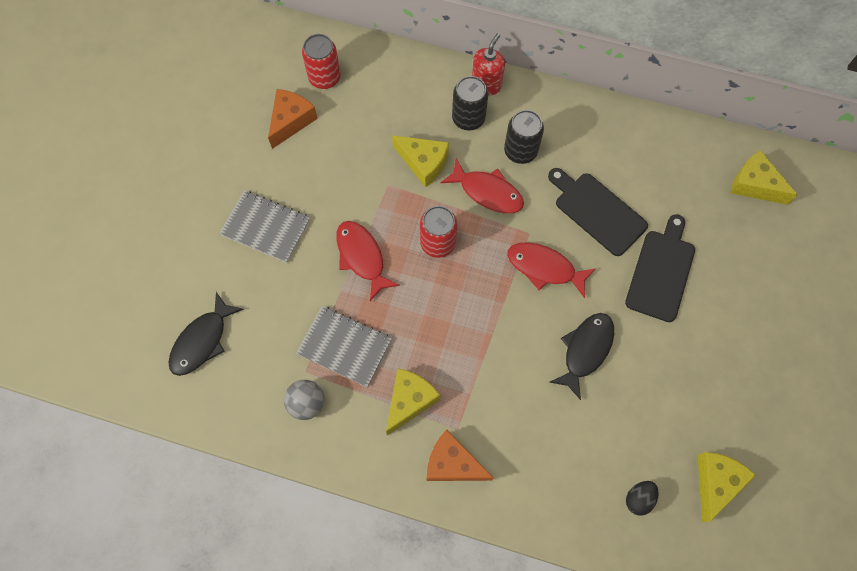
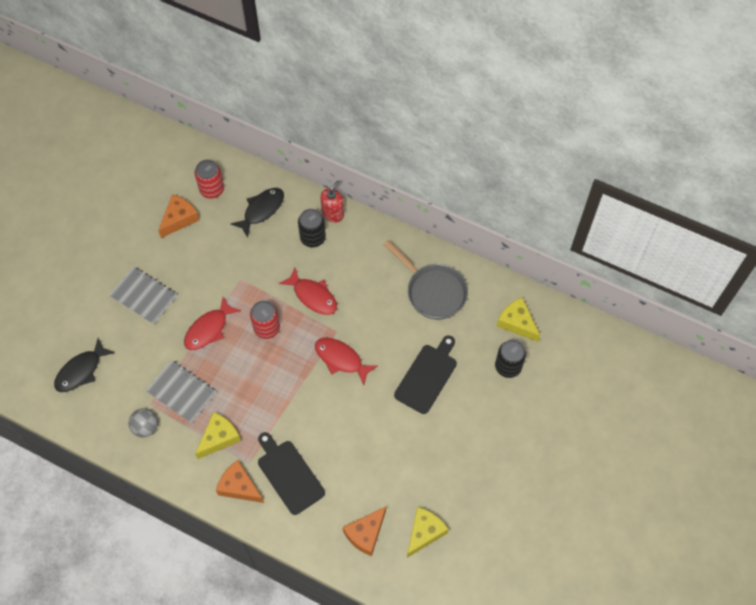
camera: 10 degrees right, 5 degrees down
(362, 257) = (208, 329): red fish -> red fish turned 120 degrees counterclockwise
(423, 163) = (271, 266): yellow cheese -> none
(520, 151) = (345, 269): black can -> black can (508, 366)
(585, 350) = (355, 424): black fish -> black fish (261, 210)
(597, 211) = (392, 323): black cutting board -> black cutting board (289, 474)
(638, 161) = (433, 291): none -> grey pan
(638, 499) = (365, 534): black egg -> orange cheese

